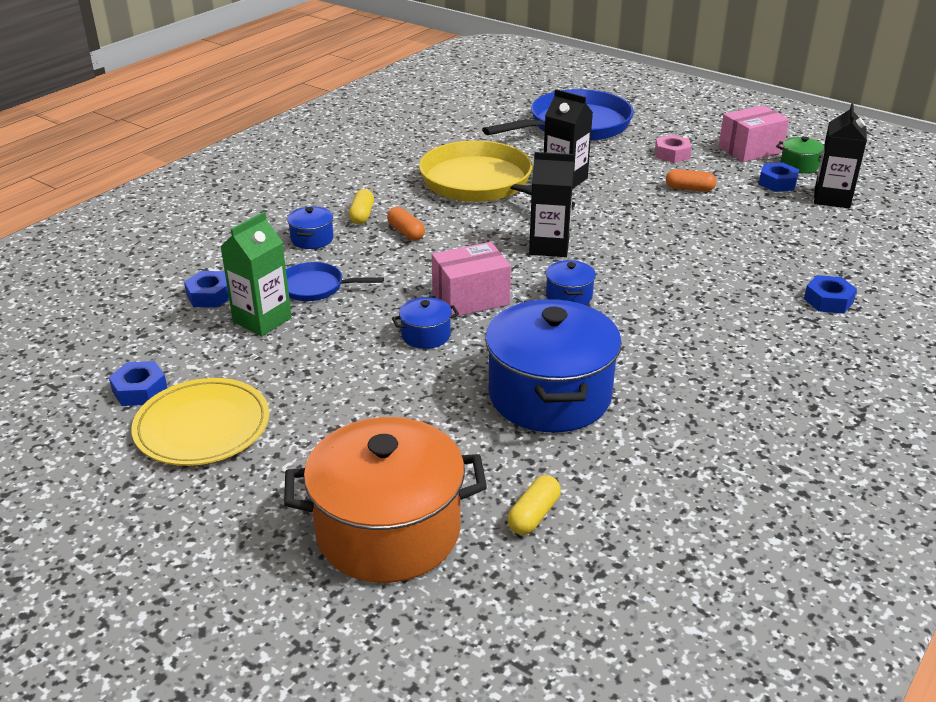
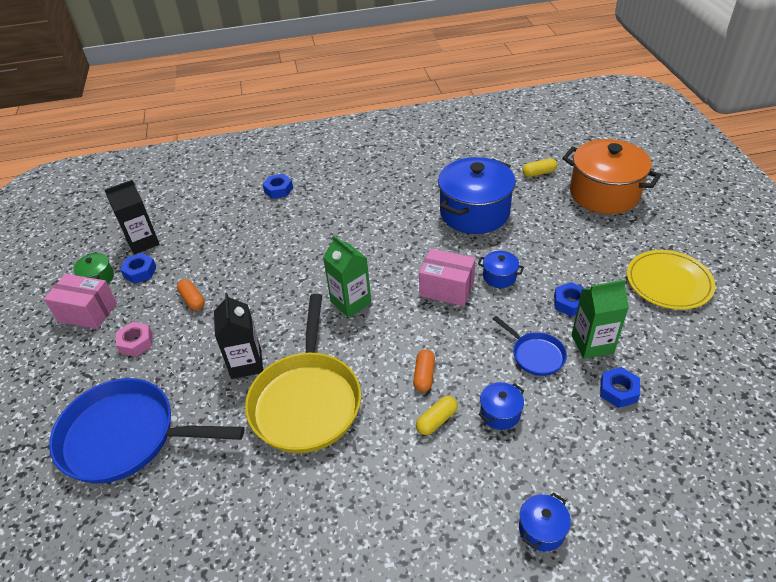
camera: 135 degrees left, 10 degrees up
(140, 390) = (700, 327): blue nut -> blue nut (570, 303)
(549, 246) = (351, 302): black carton -> green carton
(569, 296) = (391, 259): blue pot -> blue pot (541, 529)

